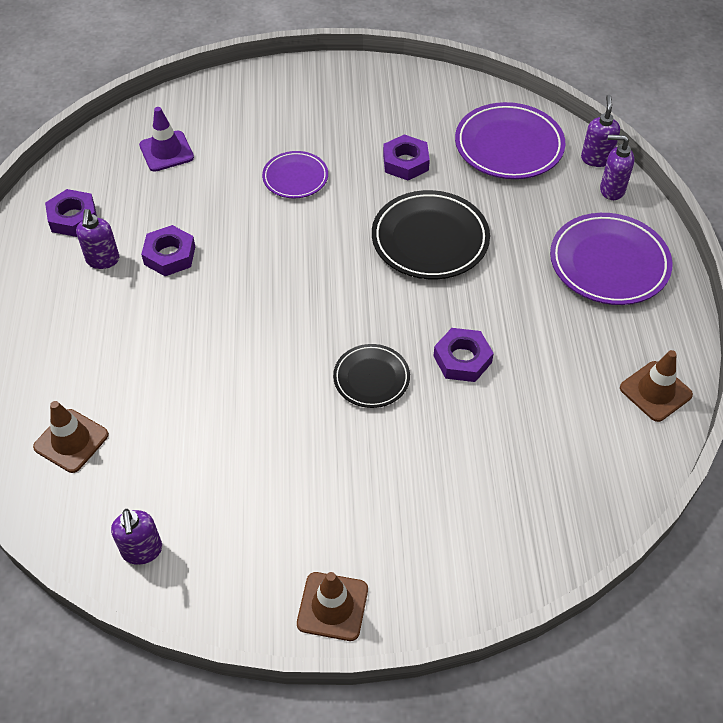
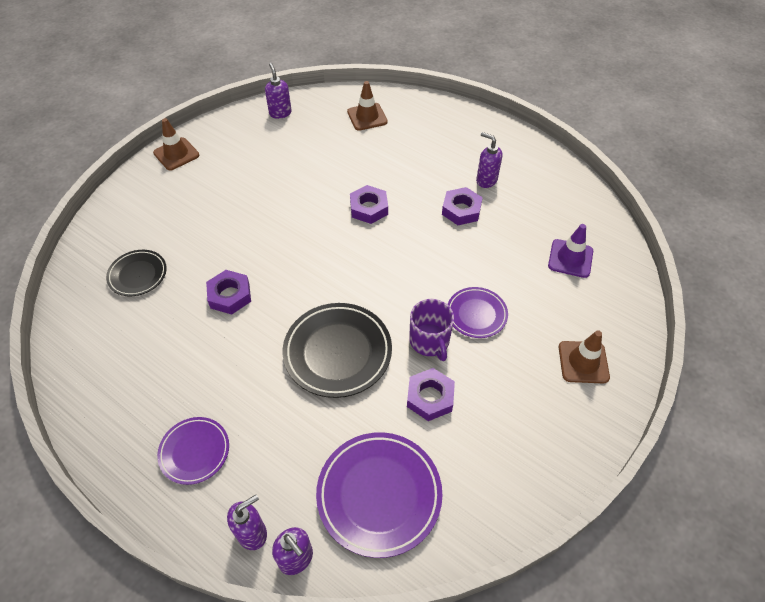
camera: 130 degrees right, 0 degrees up
(73, 218) = (538, 184): purple nut -> purple nut (369, 208)
(142, 551) = (280, 113): purple soap dispenser -> purple soap dispenser turned 45 degrees clockwise
(354, 190) = (430, 341): none -> purple mug
(371, 378) = (269, 244): black plate -> black plate (138, 275)
(609, 263) = (194, 451): purple plate -> purple plate, size x0.59
(655, 391) = (86, 378): brown traffic cone -> brown traffic cone (583, 362)

